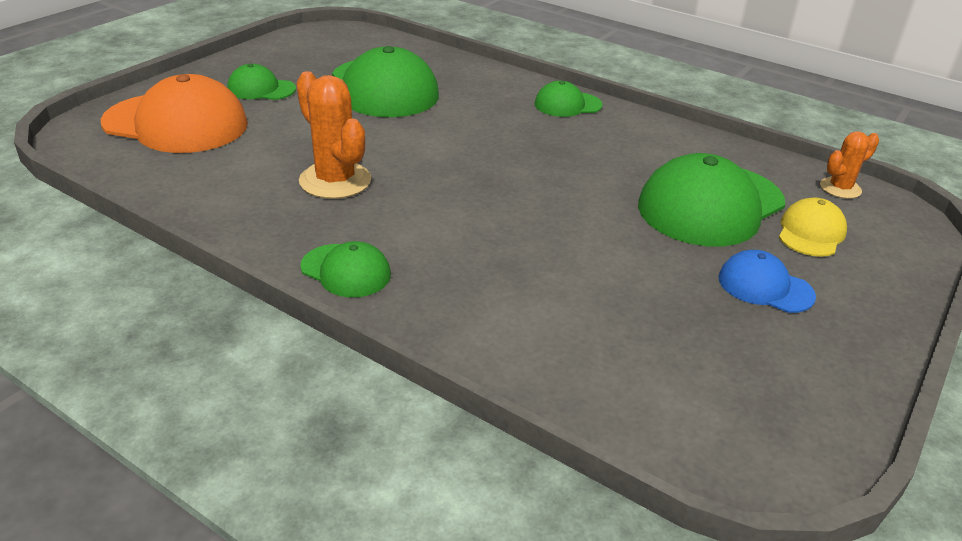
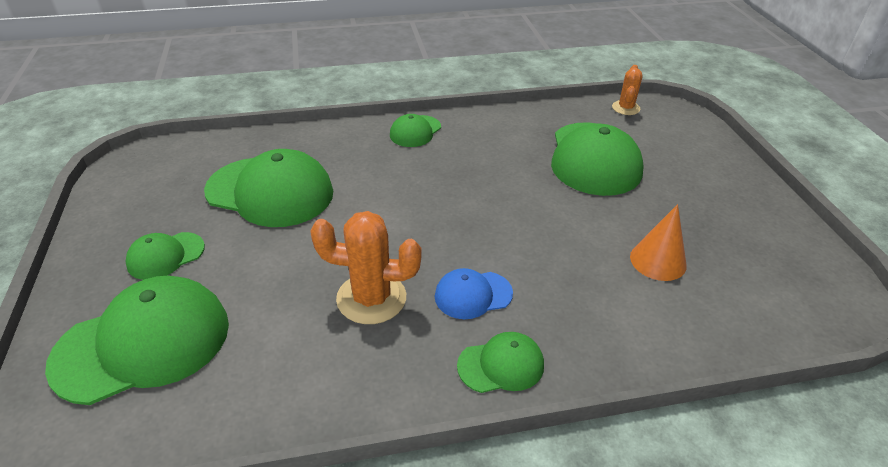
camera: 45 degrees left, 5 degrees up
(176, 123) = (143, 343): orange cap -> green cap
(616, 303) = (658, 261): none -> orange cone
(765, 287) = (691, 196): blue cap -> blue cap (473, 295)
(811, 232) = (656, 146): yellow cap -> none

